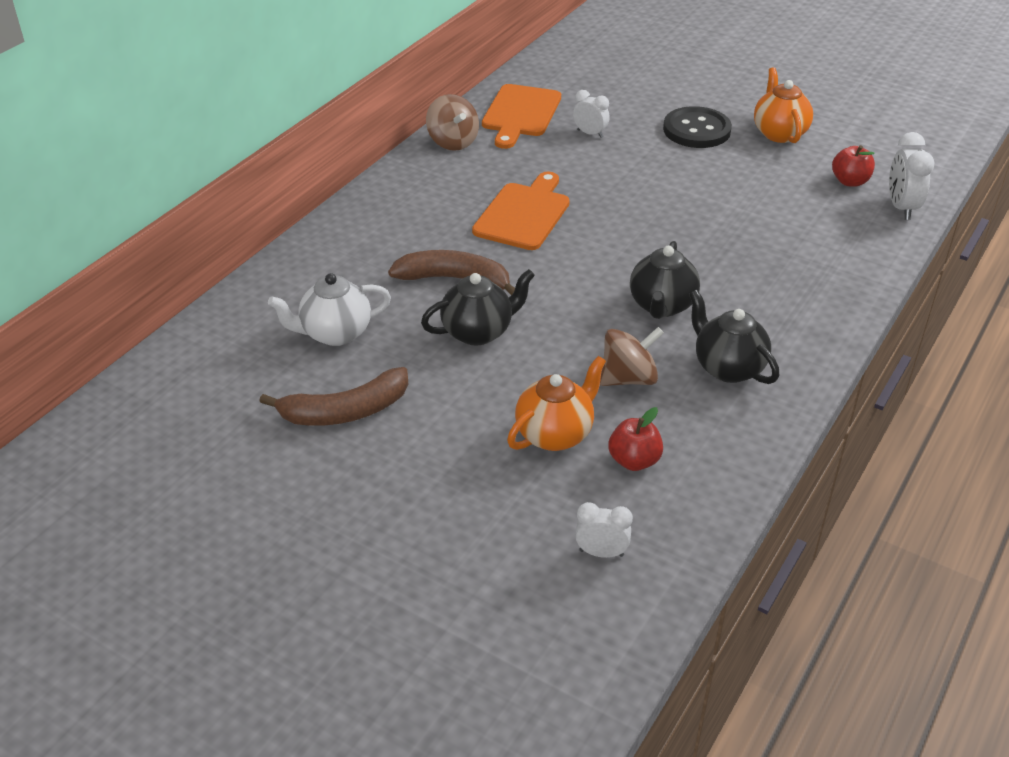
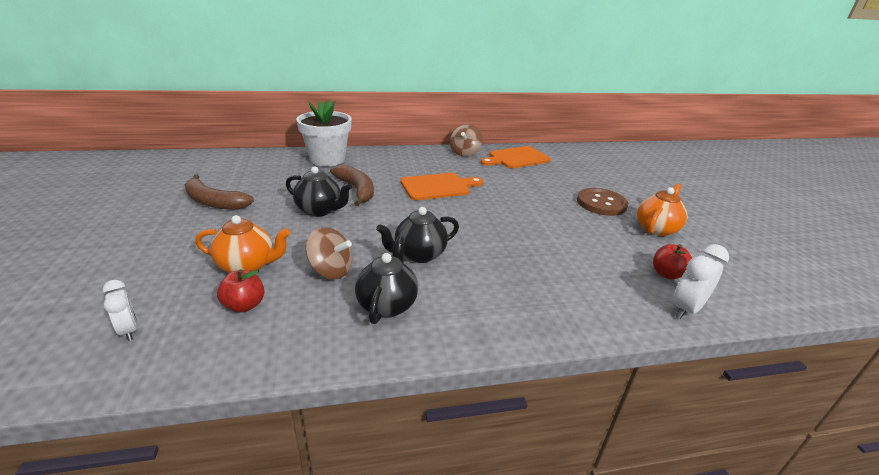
camera: 45 degrees right, 10 degrees down
(323, 262) = (327, 159): none -> white flower pot
(335, 333) = (275, 179): white teapot -> none
(590, 133) = (536, 178): white clock -> none
(696, 130) = (601, 203): black button -> brown button

